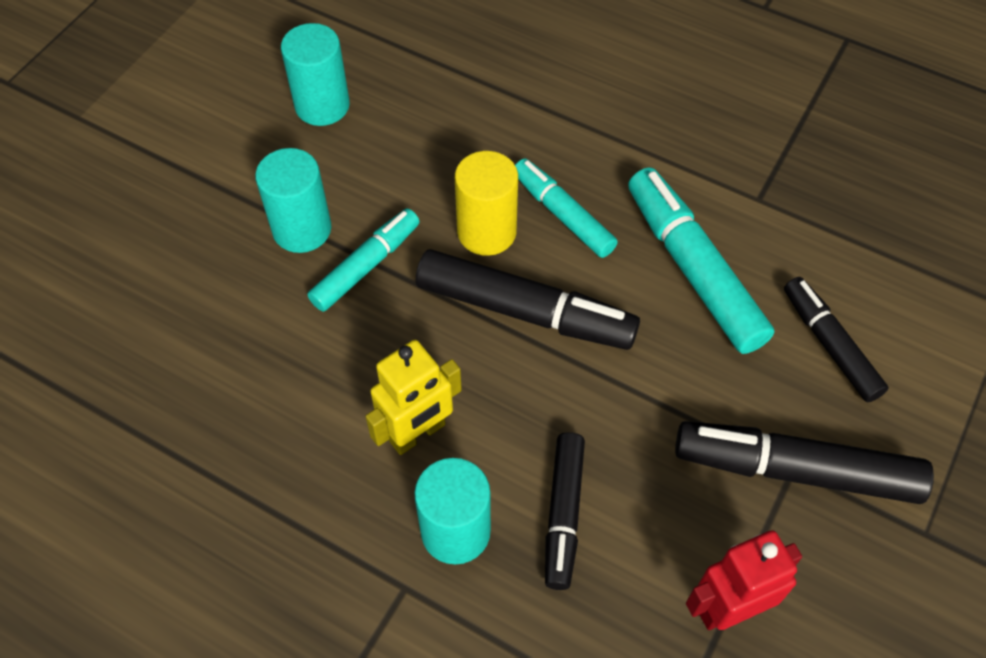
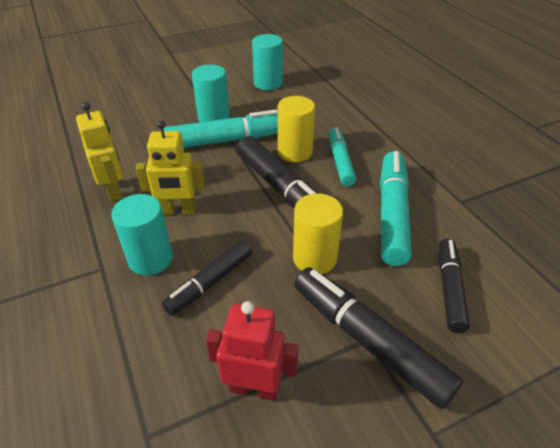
camera: 35 degrees right, 15 degrees down
(287, 459) = (114, 190): none -> yellow robot
(366, 266) = (226, 140): turquoise marker -> turquoise marker, size x1.58
(655, 397) = (314, 258): none -> yellow cylinder

